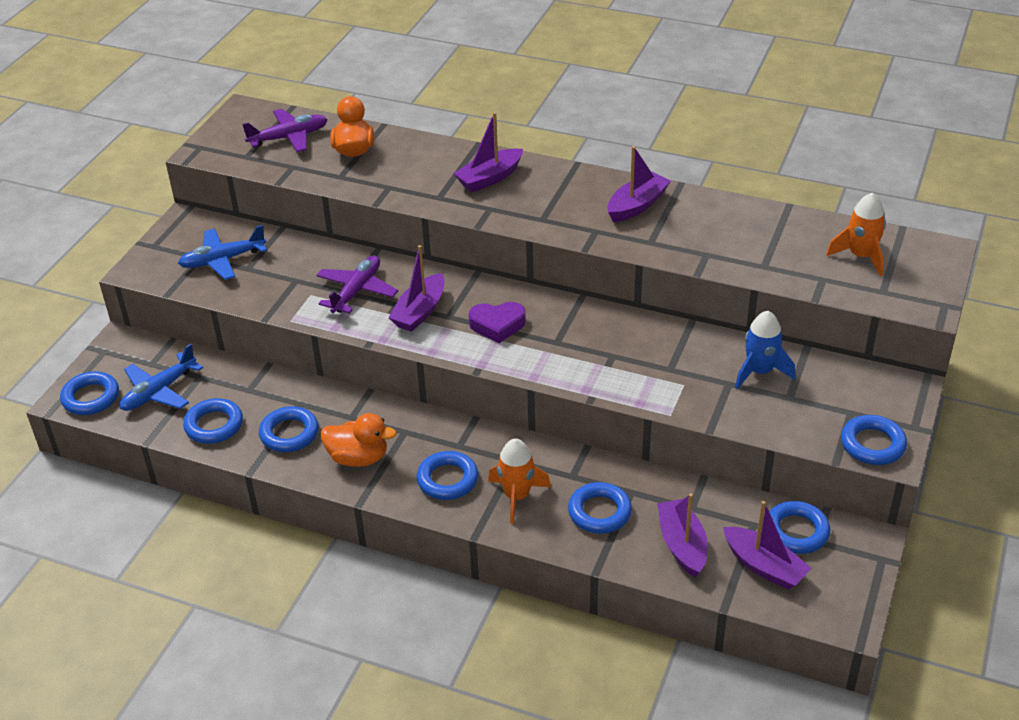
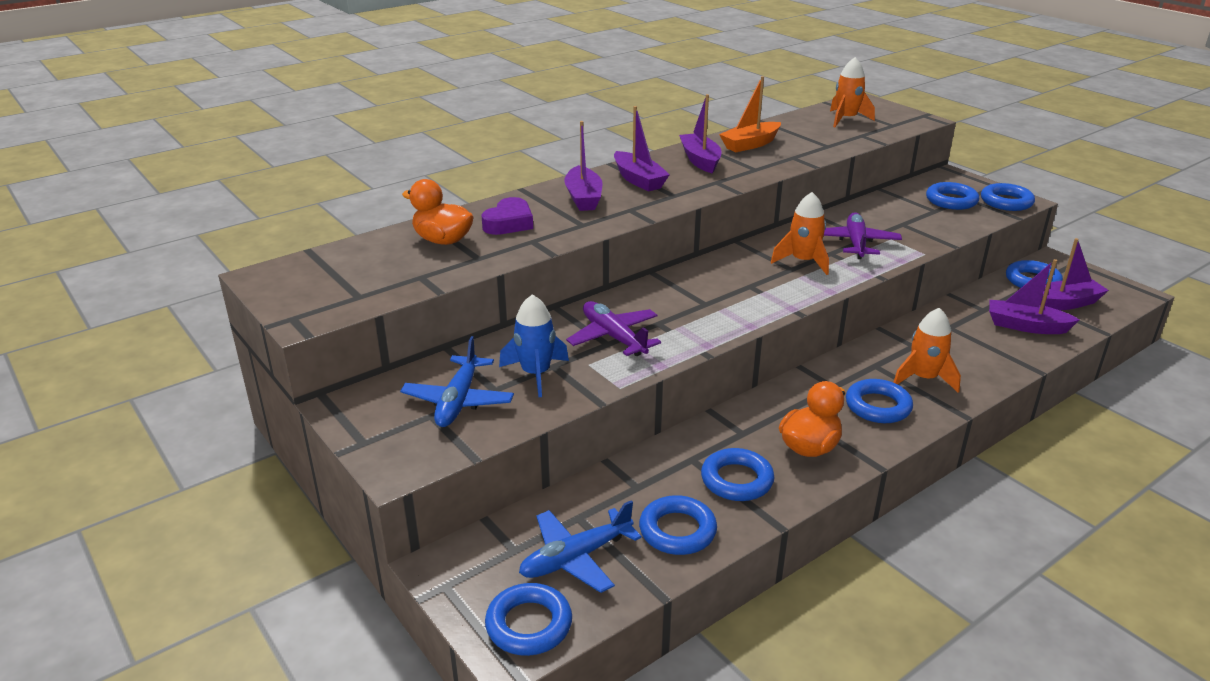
camera: 60 degrees left, 10 degrees down
(159, 392) = (575, 558): blue plane -> blue plane turned 75 degrees clockwise
(289, 137) = (363, 265): purple plane -> purple plane (856, 243)
(420, 312) = (683, 315): purple boat -> purple boat (638, 180)
(497, 325) = (742, 286): purple heart -> purple heart (509, 223)
(577, 344) = (803, 261): none -> orange rocket
(599, 512) = (967, 347): blue ring -> blue ring (951, 201)
(711, 220) = (750, 144): none -> orange boat
(760, 371) = (897, 210): blue rocket -> blue rocket (536, 374)

